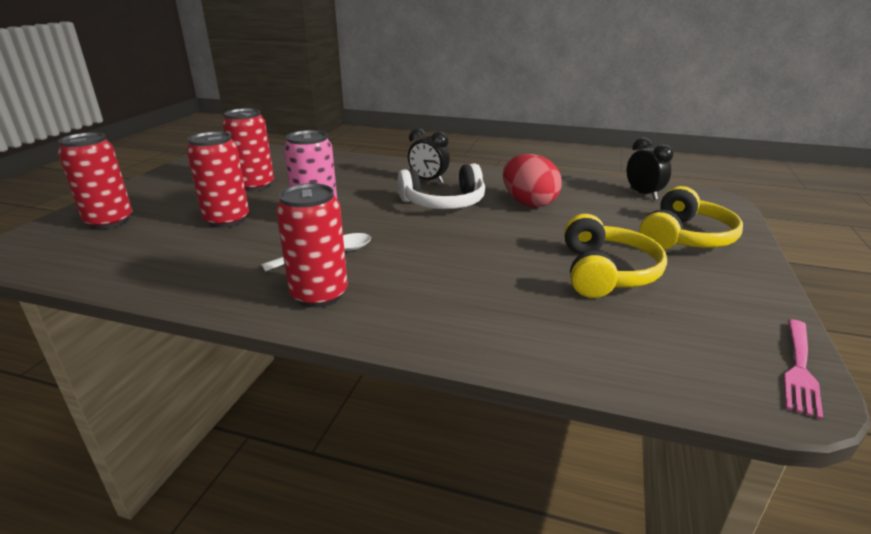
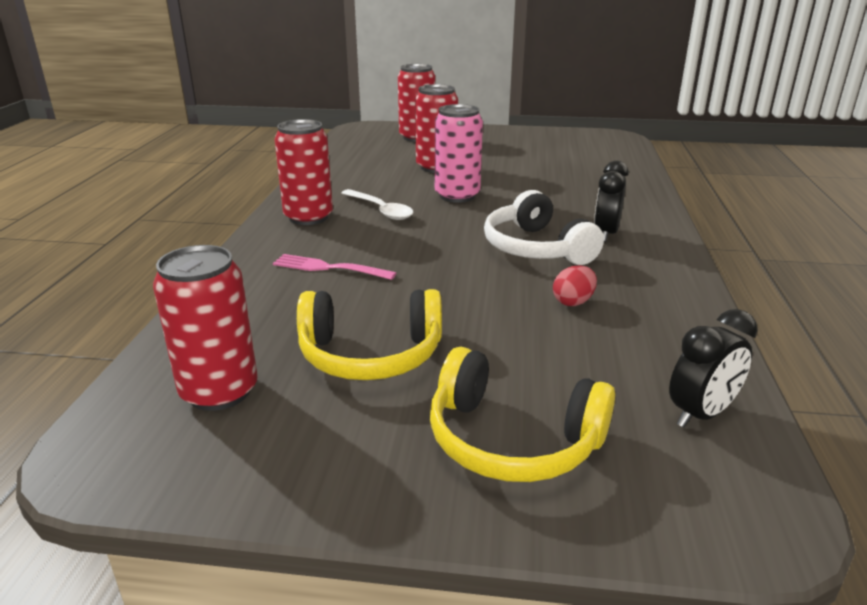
camera: 80 degrees right, 0 degrees up
(255, 185) = (521, 162): red can -> red can (219, 391)
(528, 203) = (573, 302): red egg -> red egg, size x0.51
(799, 368) = (141, 479): pink fork -> pink fork (330, 268)

